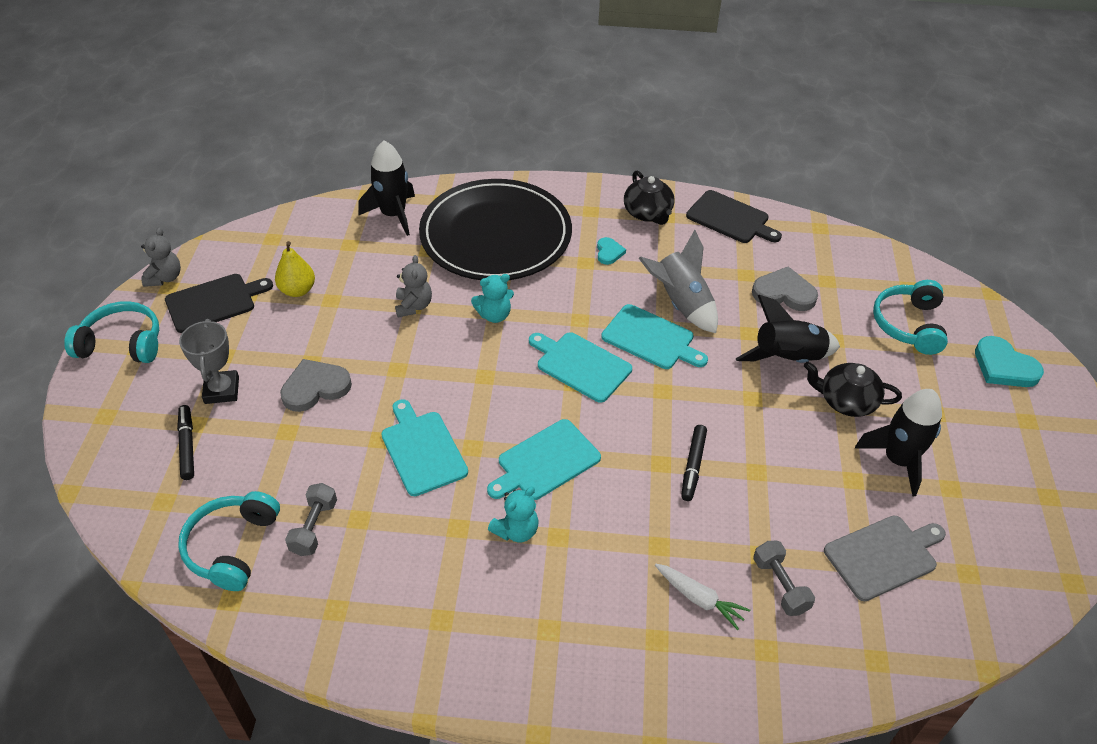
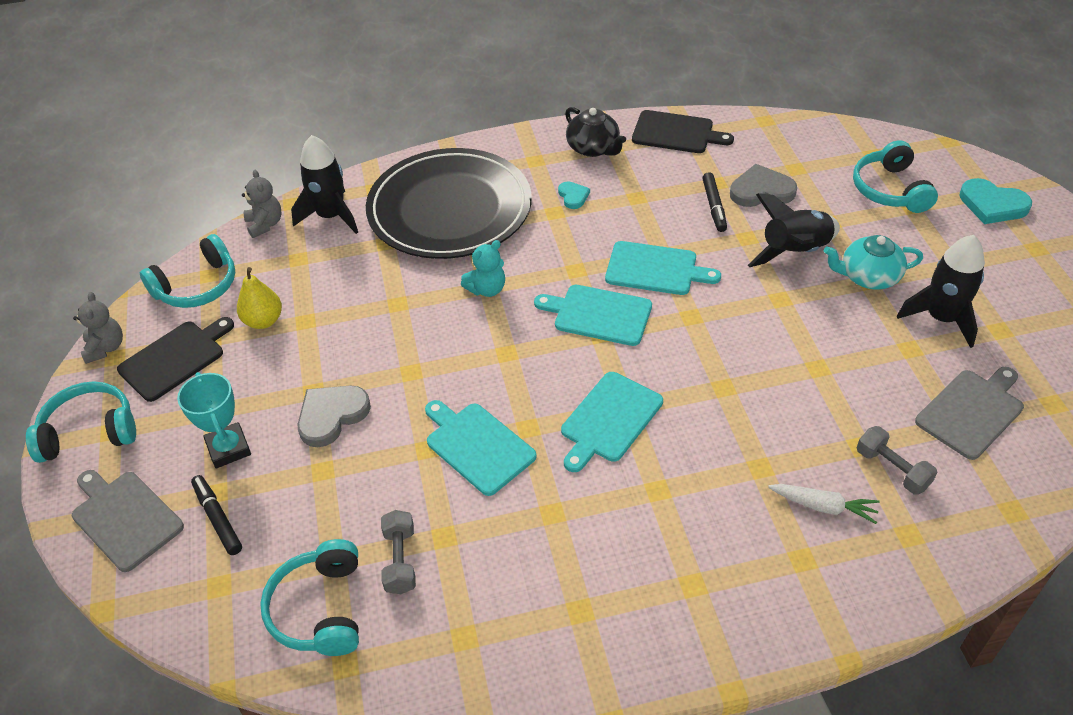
camera: 15 degrees left, 0 degrees up
(117, 423) = (125, 518): none -> grey cutting board
(221, 390) = (228, 448): grey trophy -> turquoise trophy
(259, 246) = (197, 286): none -> turquoise headphones
(413, 306) = (397, 303): grey teddy bear -> grey teddy bear (265, 224)
(516, 530) = (613, 497): turquoise teddy bear -> none
(681, 304) = (668, 228): grey rocket -> none
(693, 466) = (755, 380): black marker -> black marker (714, 206)
(846, 401) = (868, 277): black teapot -> turquoise teapot

